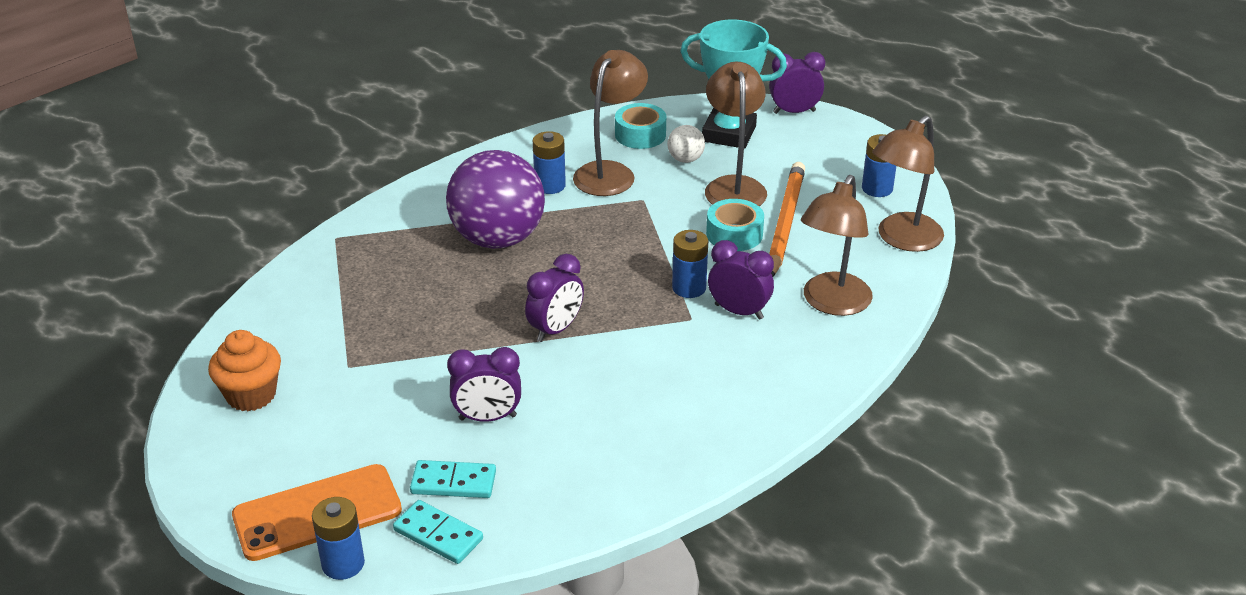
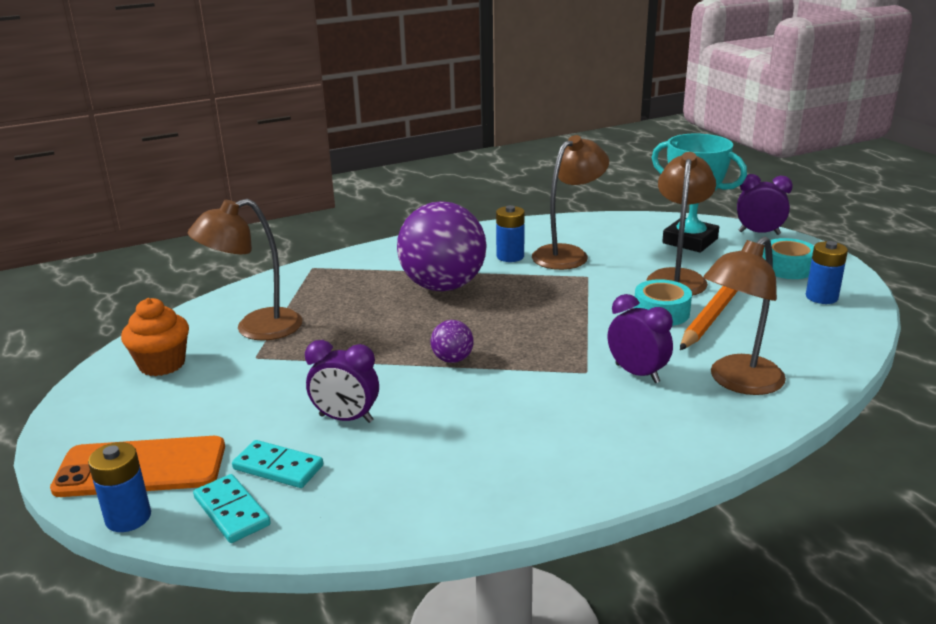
camera: 20 degrees right, 10 degrees down
(556, 329) = (452, 359): purple clock -> purple ball
(640, 135) = (608, 232): turquoise tape -> turquoise tape (787, 268)
(685, 159) = (641, 253): white ball -> none
(689, 288) = (596, 347): blue battery -> none
(902, 239) = (835, 340): brown lamp -> brown lamp (256, 329)

